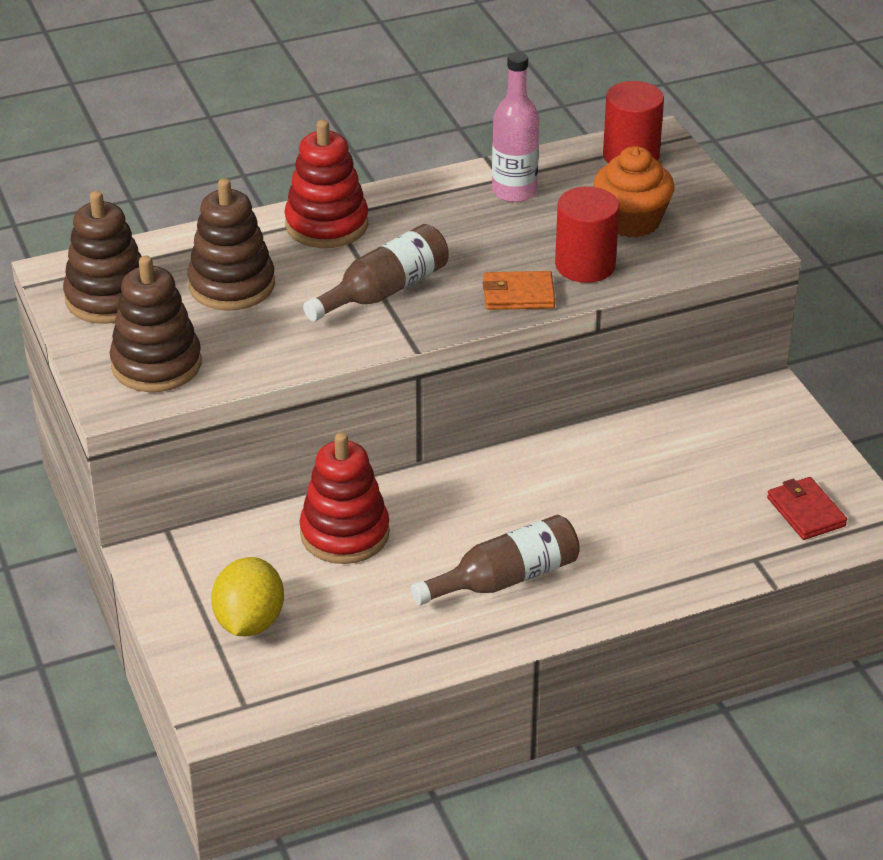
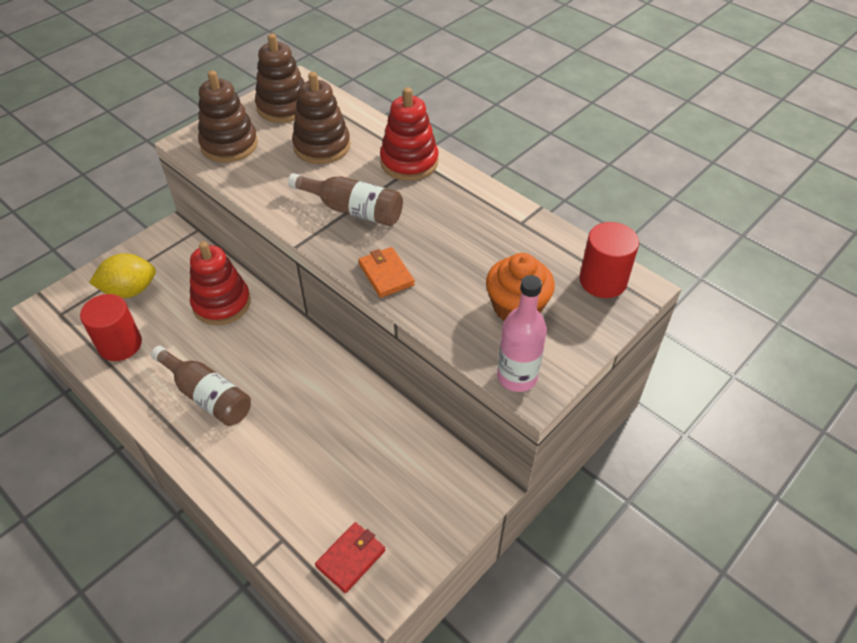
camera: 65 degrees right, 10 degrees up
(514, 191) = (508, 233): pink bottle -> pink bottle (517, 377)
(585, 265) = (443, 298): red cylinder -> red cylinder (120, 344)

